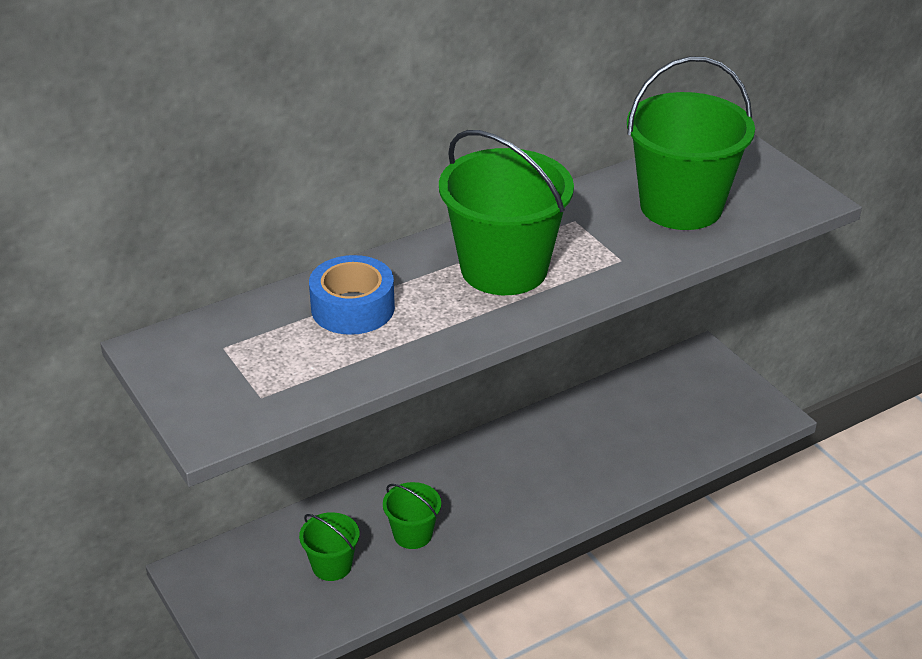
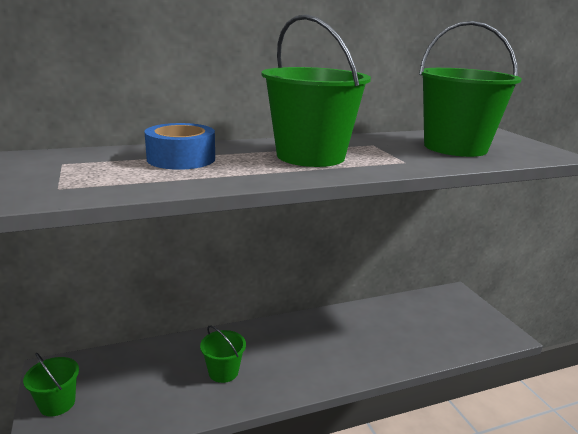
camera: 10 degrees right, 15 degrees down
(332, 566) = (153, 384): green bucket -> green bucket (57, 403)

